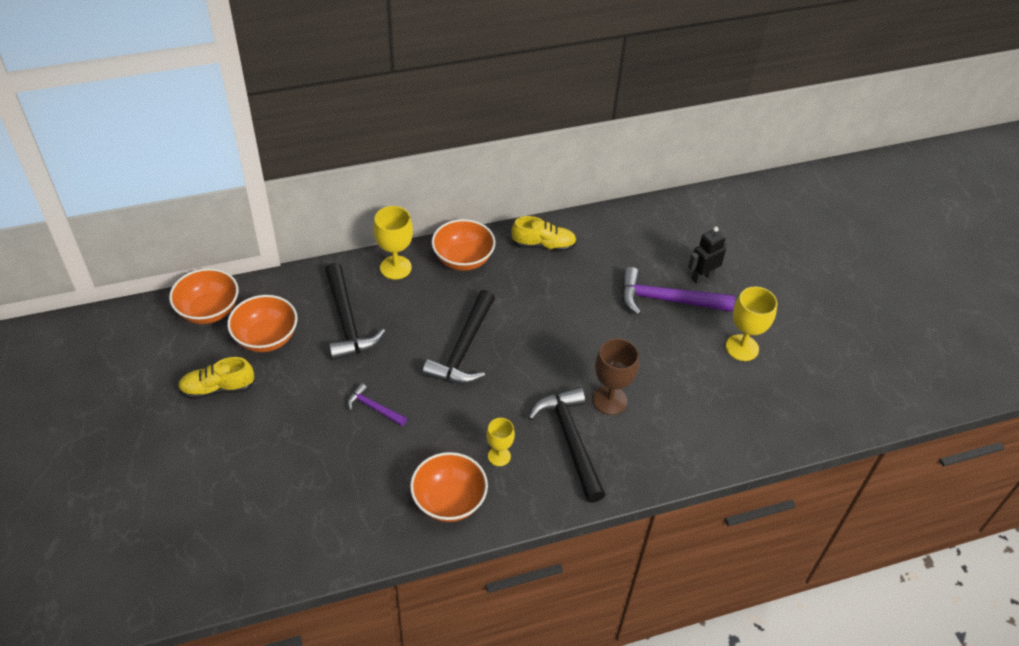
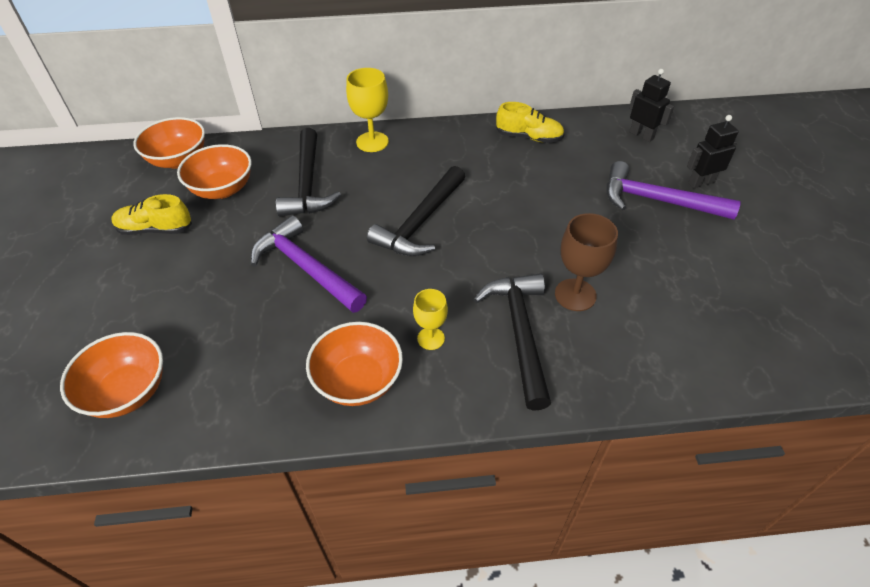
camera: 15 degrees right, 0 degrees up
(374, 408) = (306, 268): purple hammer -> purple hammer, size x1.93
(463, 259) = (442, 141): orange bowl -> orange bowl (127, 392)
(646, 231) = (641, 135): none -> black robot
(742, 348) = (743, 258): yellow goblet -> none

